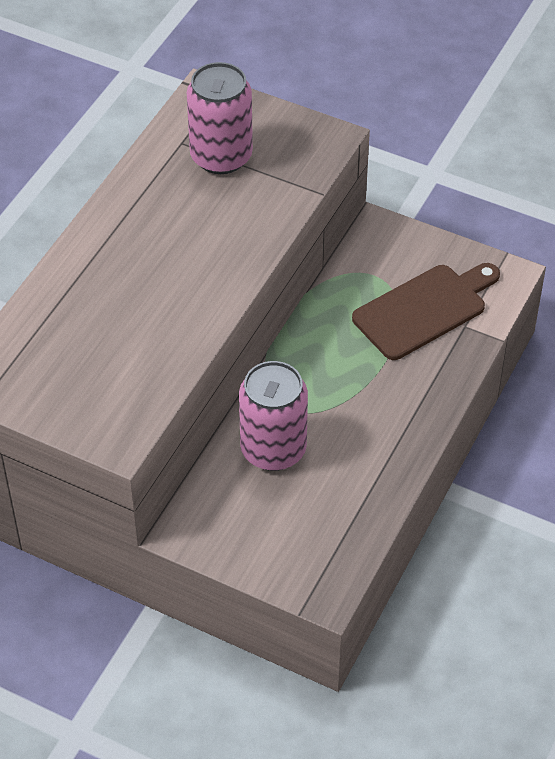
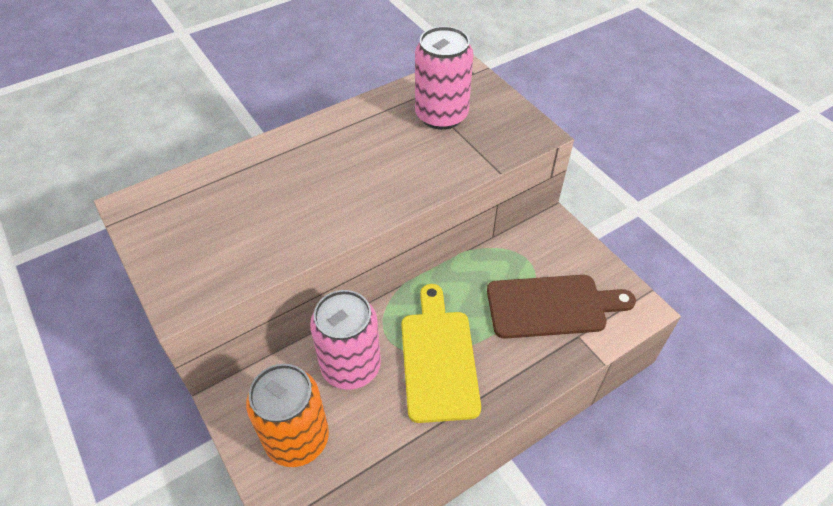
camera: 30 degrees right, 0 degrees up
(271, 530) = (297, 439): none -> orange can
(350, 405) = (438, 358): none -> yellow cutting board

